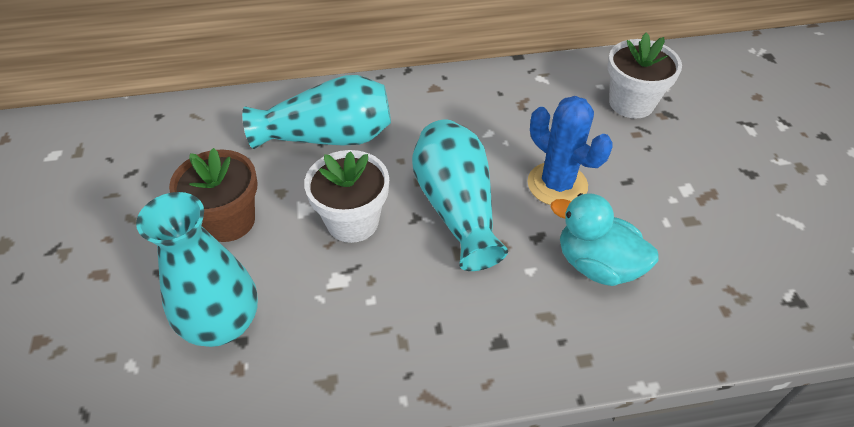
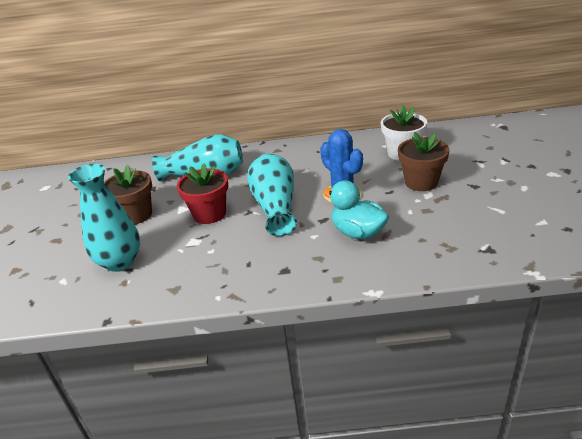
camera: 10 degrees right, 15 degrees down
(352, 221) = (209, 214): white flower pot -> red flower pot
(671, 163) = (421, 182): none -> brown flower pot

